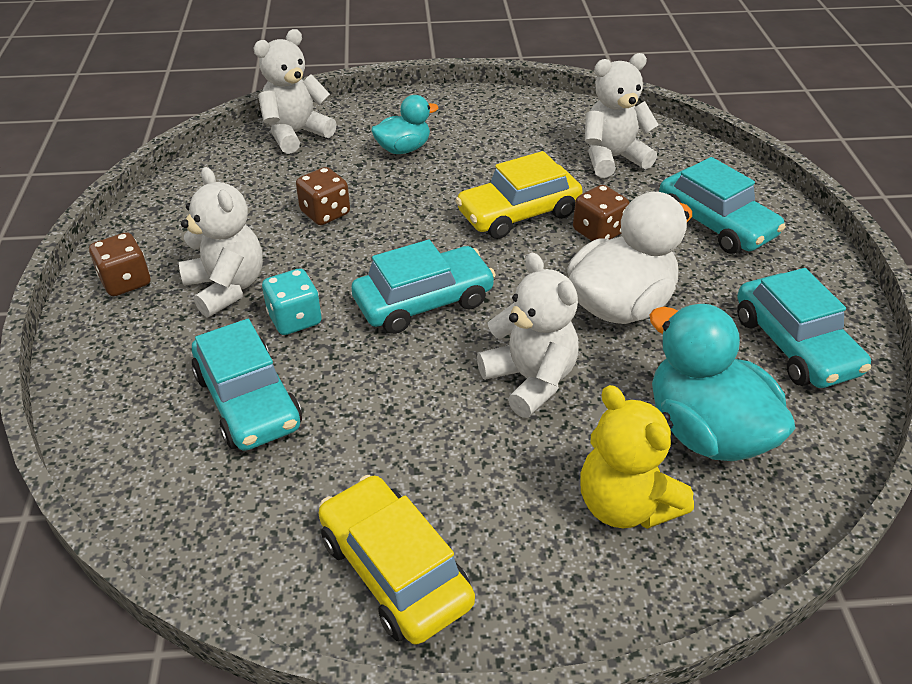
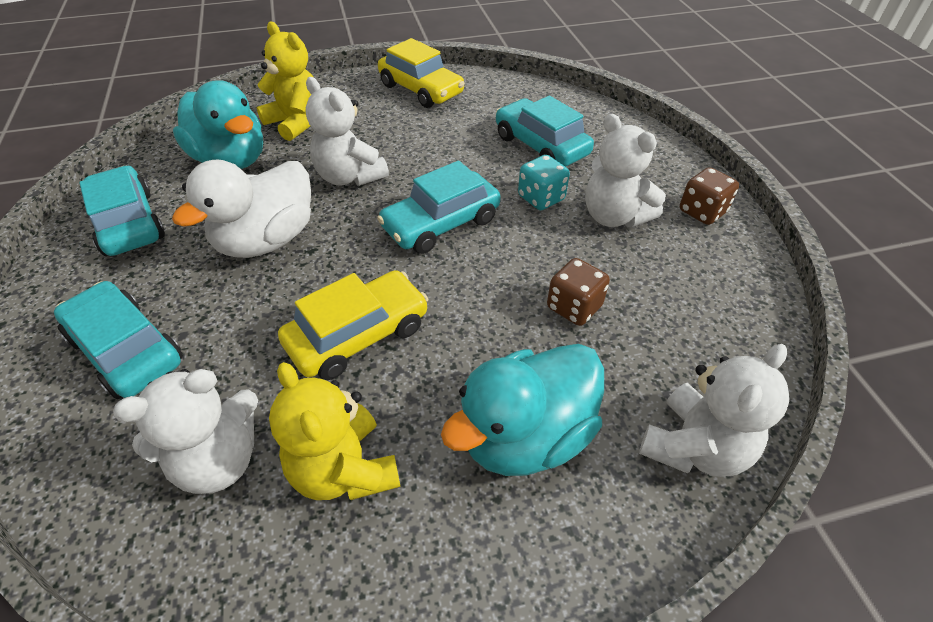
camera: 170 degrees right, 5 degrees up
(403, 149) = (525, 436): turquoise duck -> turquoise duck, size x1.73
(527, 147) = (344, 469): none -> yellow teddy bear
(598, 232) = (269, 320): brown dice -> none

